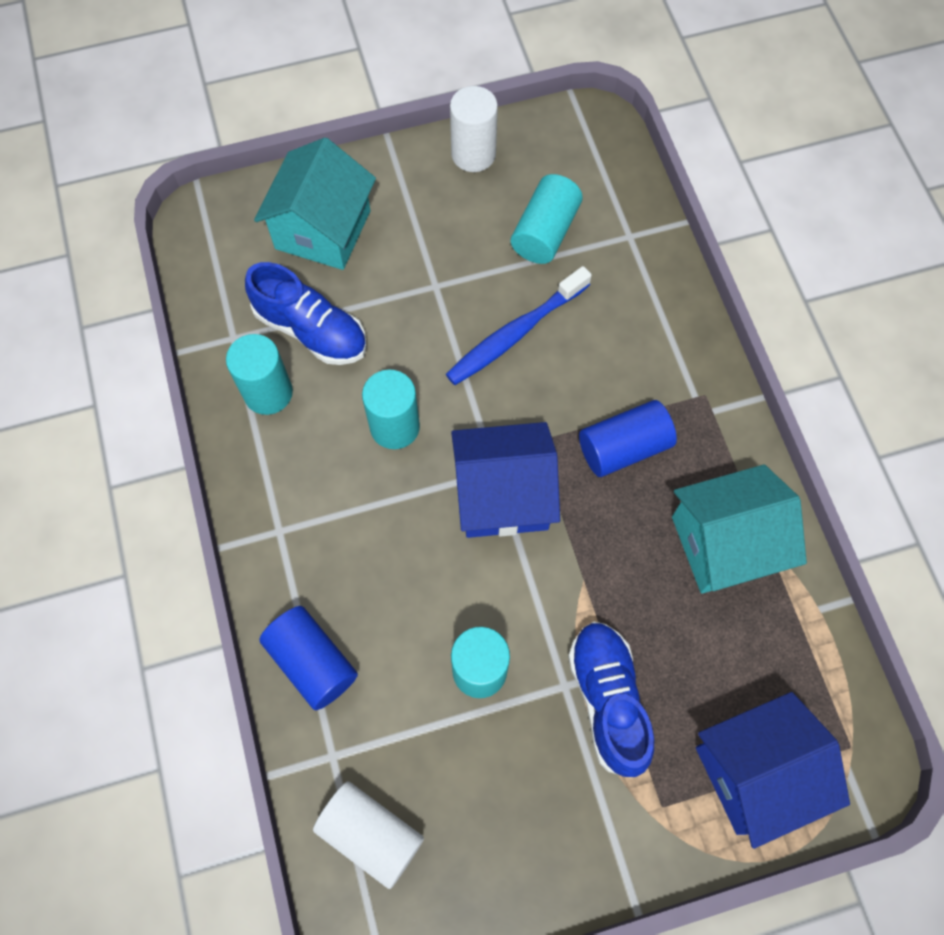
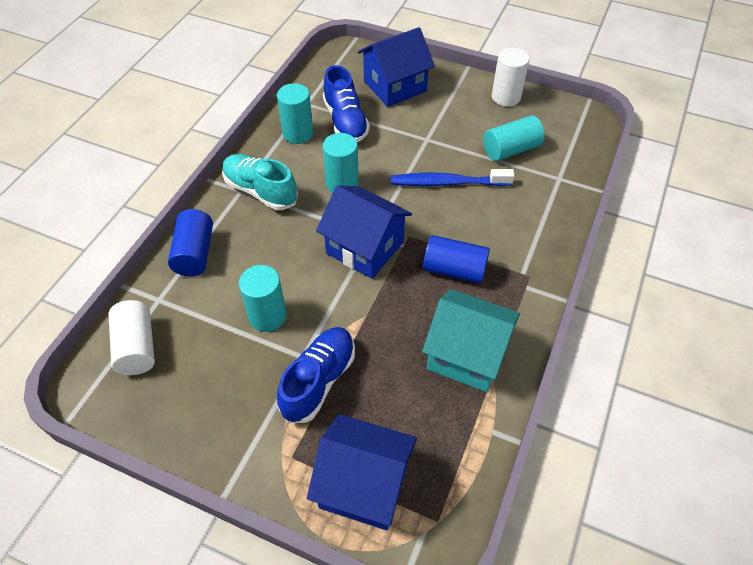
camera: 40 degrees right, 15 degrees down
(305, 513) = (260, 191): none -> turquoise shoe
(323, 230) = (395, 86): turquoise house -> blue house

